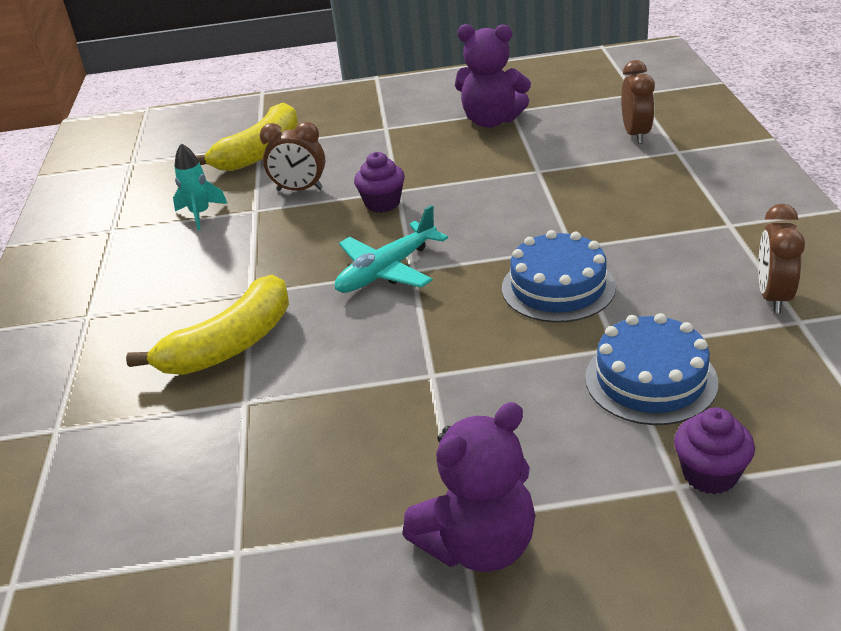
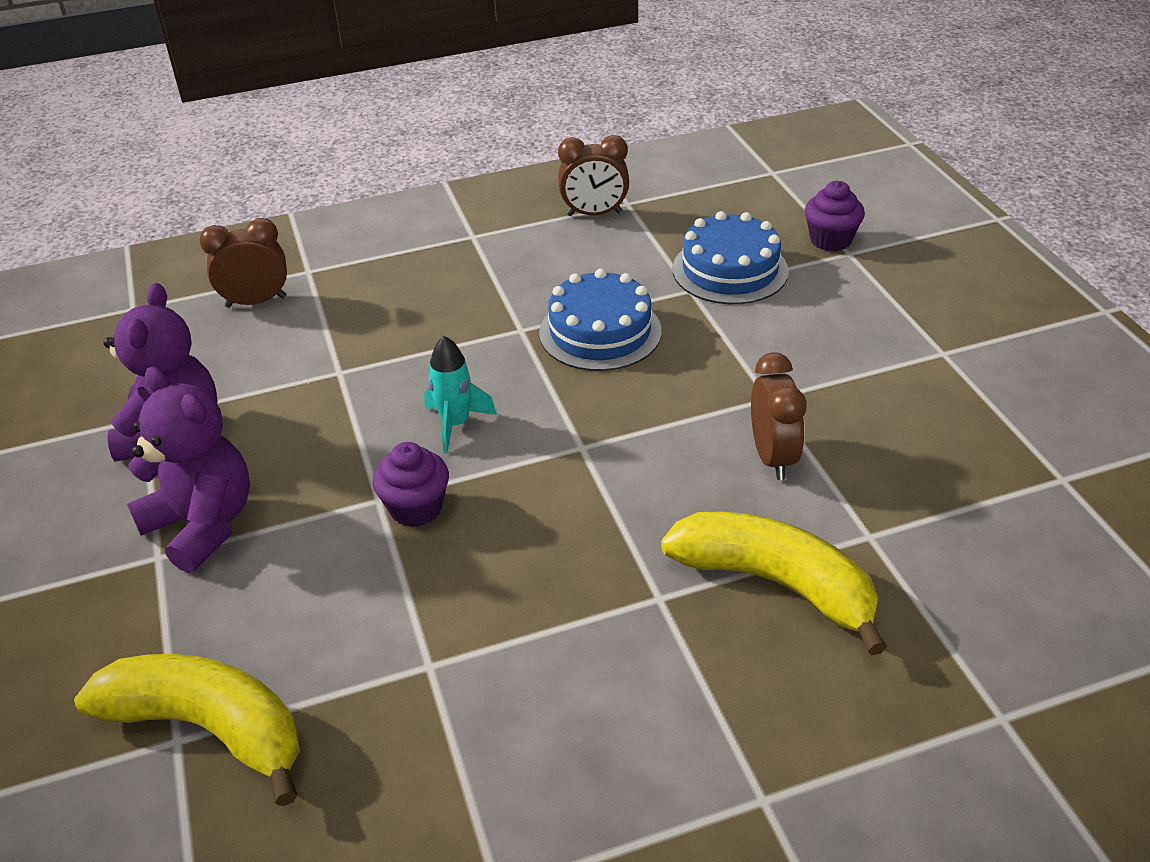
camera: 105 degrees left, 5 degrees up
(200, 214) = (442, 748): turquoise rocket -> turquoise rocket (456, 424)
(300, 189) = (365, 621): brown clock -> brown clock (772, 457)
(387, 270) = (585, 469): turquoise plane -> none
(479, 545) = (963, 339): purple teddy bear -> purple teddy bear (203, 524)

